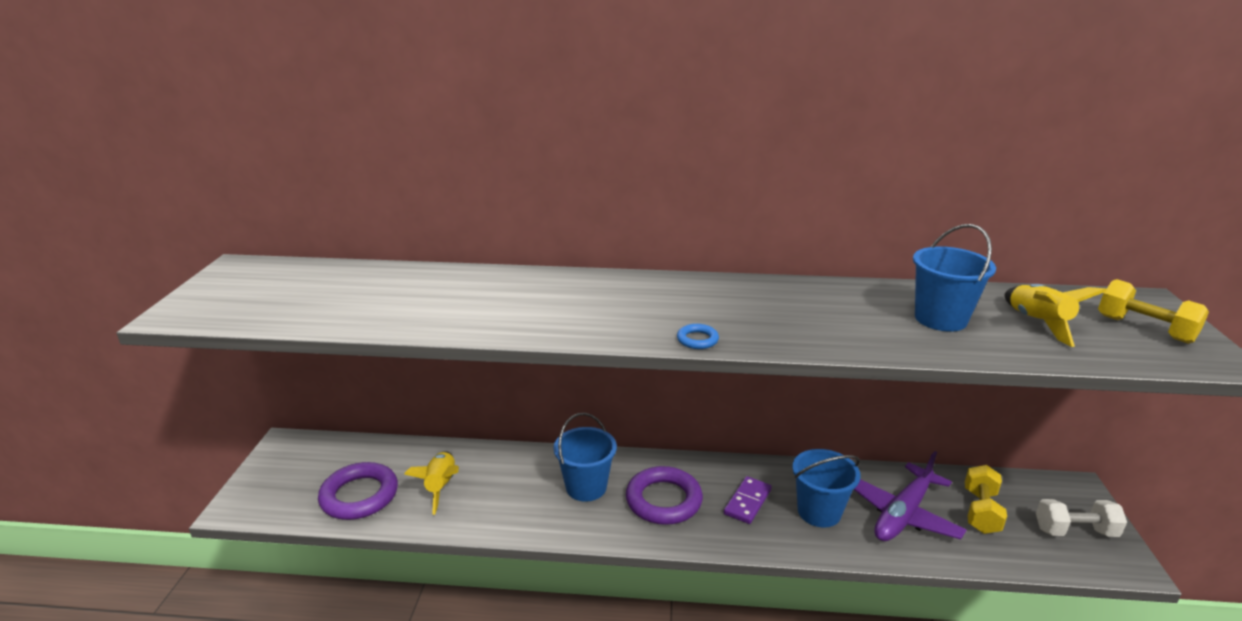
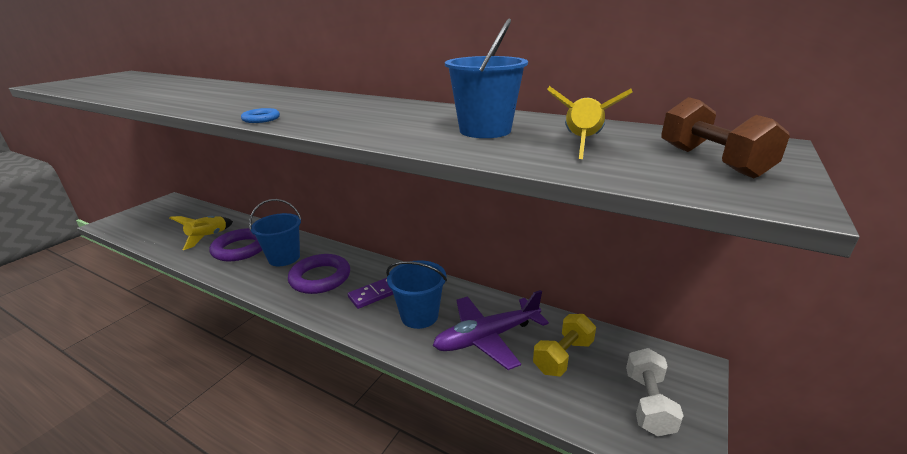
camera: 25 degrees right, 0 degrees up
(359, 496) = (165, 232): purple ring -> purple ring (240, 249)
(1075, 531) = (648, 403): white dumbbell -> white dumbbell turned 75 degrees clockwise
(1144, 329) = (711, 161): yellow dumbbell -> brown dumbbell

